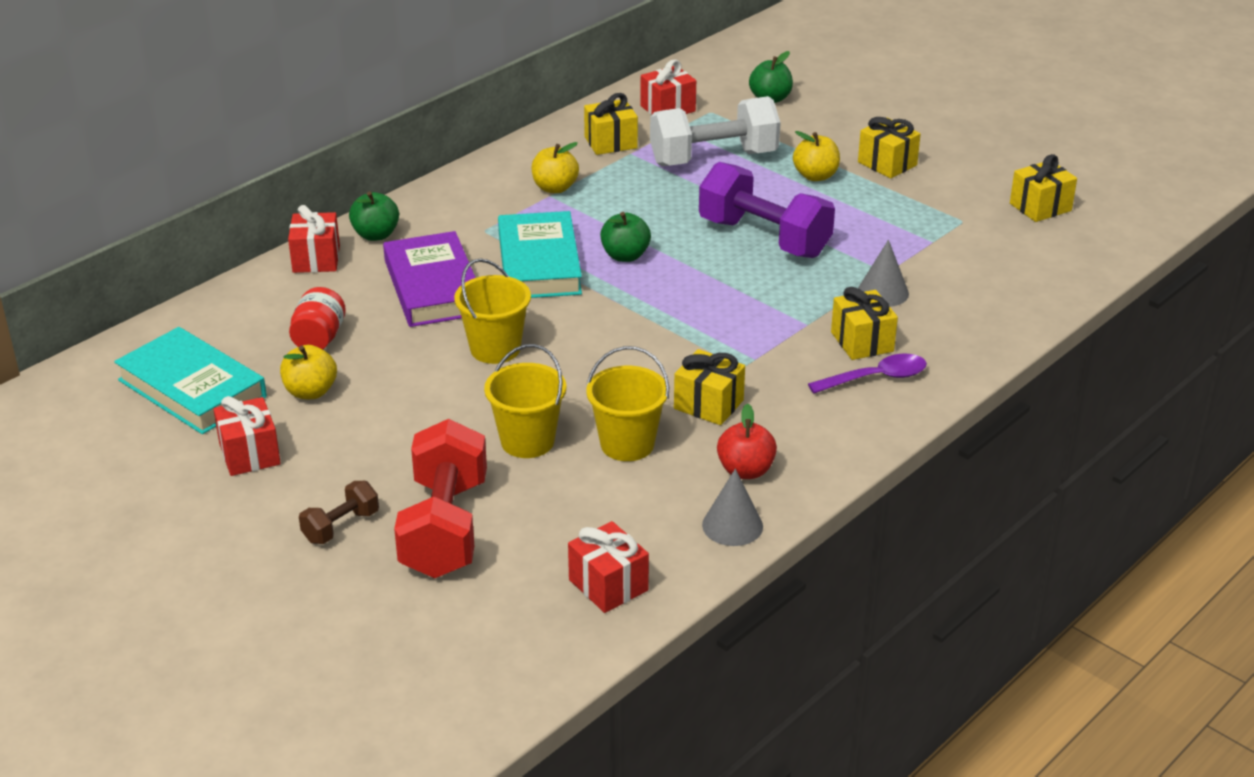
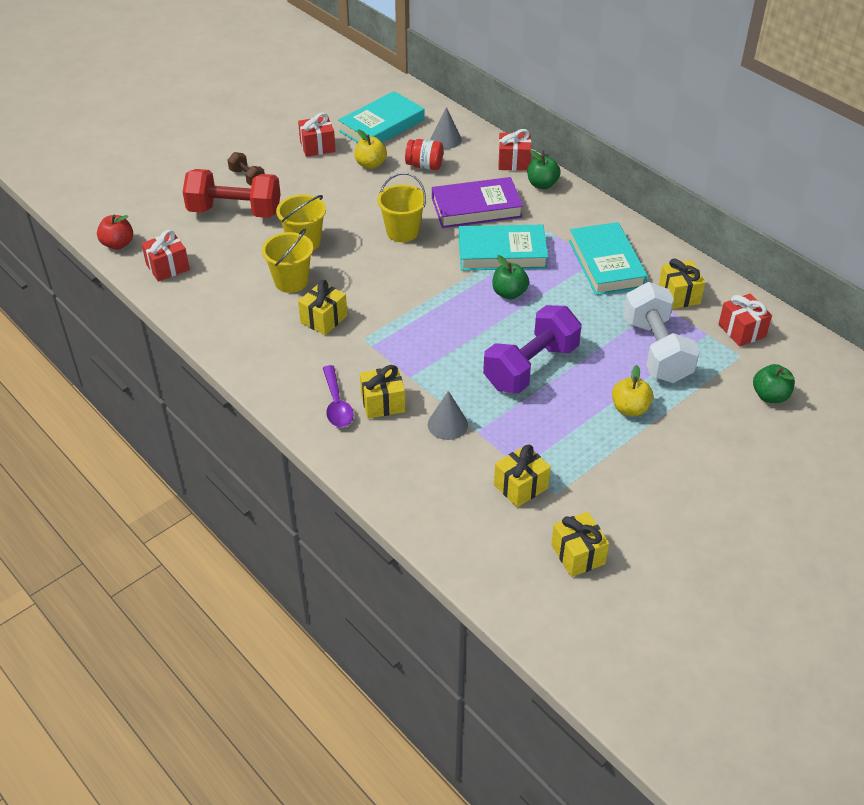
camera: 95 degrees right, 10 degrees up
(555, 188) = (606, 264): yellow apple -> turquoise book
(732, 525) = (201, 319): grey cone -> grey cone (446, 139)
(745, 470) = (251, 329): red apple -> red apple (118, 244)
(887, 164) = (654, 458): yellow gift -> yellow gift (521, 486)

